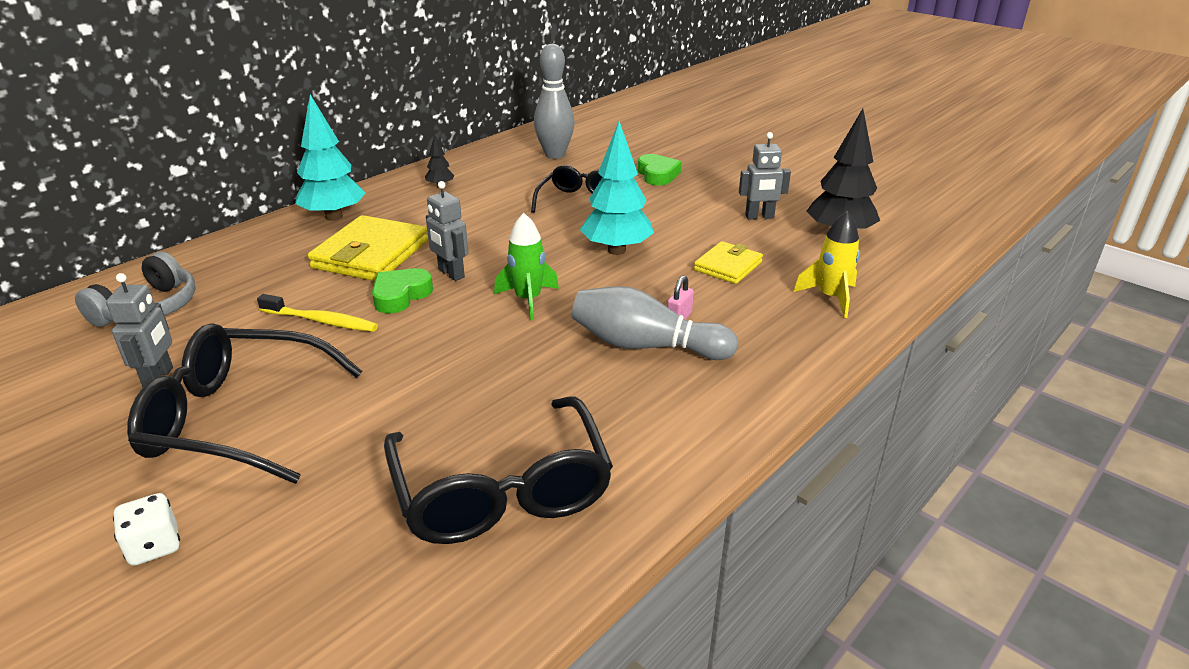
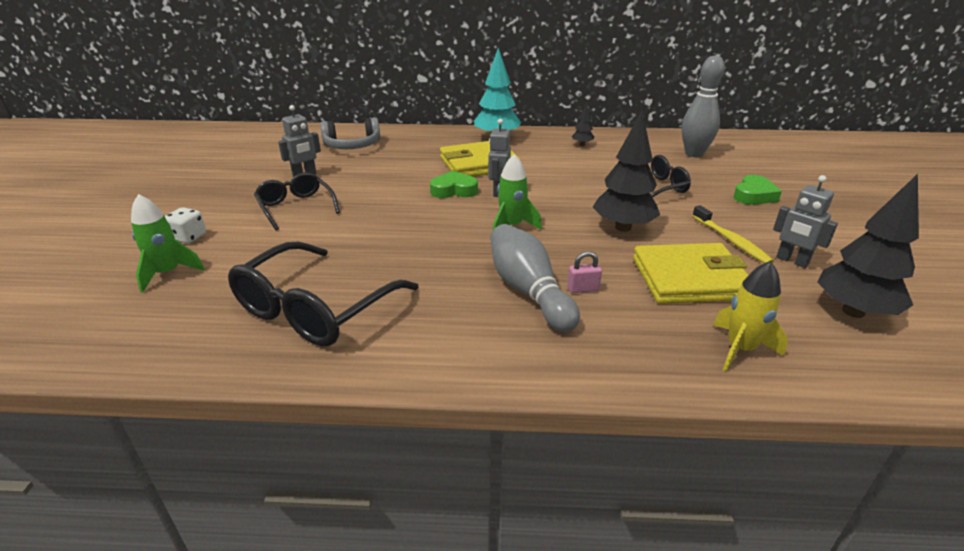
camera: 50 degrees right, 0 degrees up
(230, 597) = (168, 273): none -> green rocket
(239, 419) = (296, 207): black glasses -> black glasses, size x0.61
(320, 321) = (399, 184): yellow toothbrush -> yellow toothbrush (731, 240)
(617, 250) = (623, 227): turquoise tree -> black tree
(728, 266) = (689, 279): yellow wallet -> yellow wallet, size x1.70

